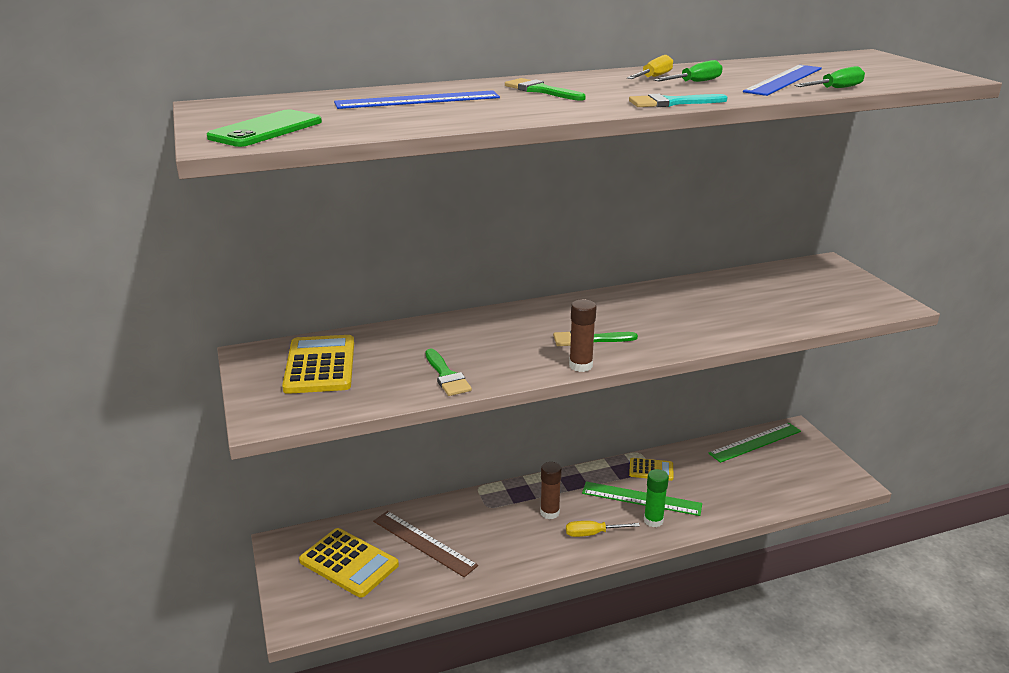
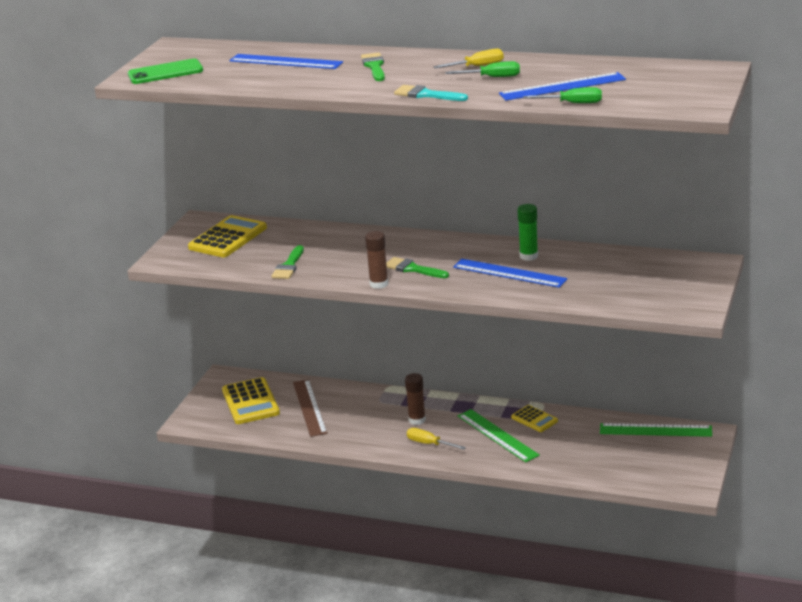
camera: 40 degrees right, 0 degrees up
(653, 520) = (485, 452): green glue stick -> green glue stick (528, 256)
(686, 317) = (509, 273): none -> blue ruler

